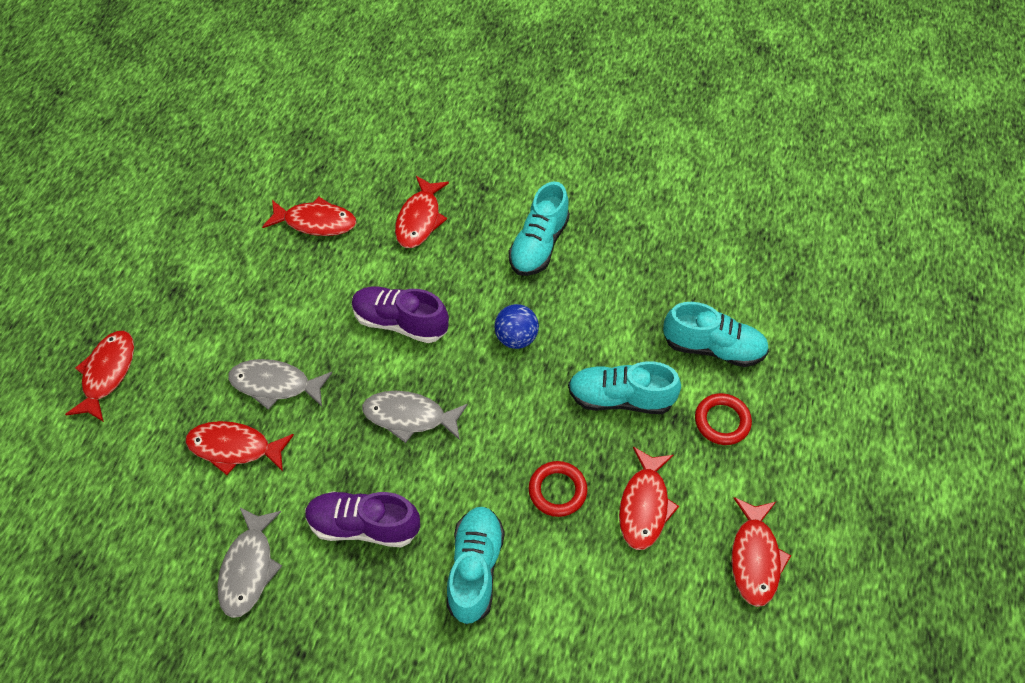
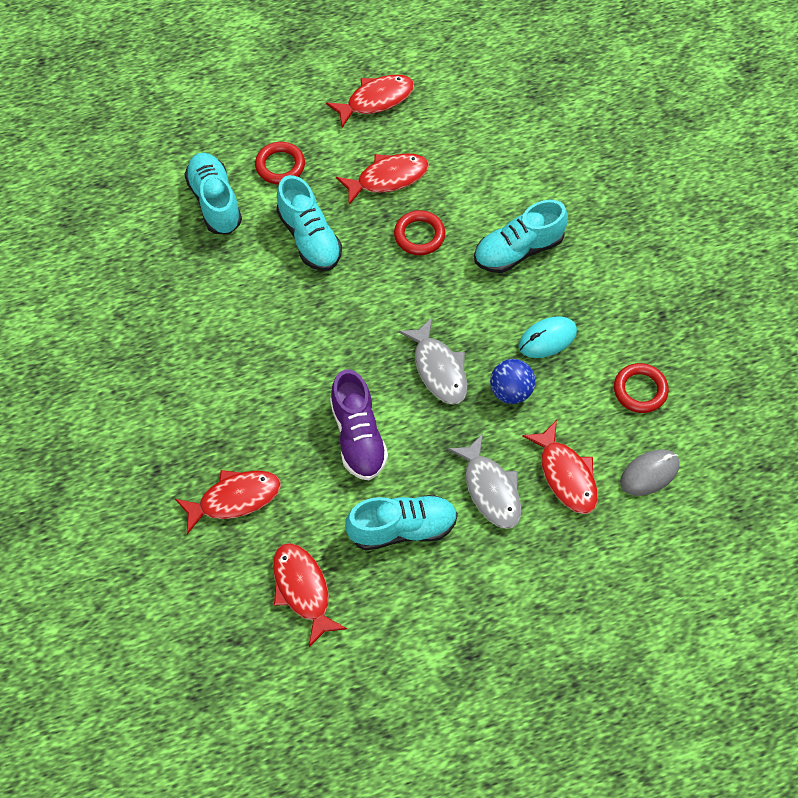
camera: 125 degrees left, 5 degrees up
(107, 373) = (589, 636): red fish -> none
(174, 514) = (649, 473): none -> grey mouse
(249, 568) = (640, 390): grey fish -> red ring
(364, 525) = (547, 339): purple shoe -> turquoise mouse
(516, 338) = (307, 340): blue ball -> blue ball (511, 391)
(539, 245) = (195, 381): turquoise shoe -> turquoise shoe (402, 528)

